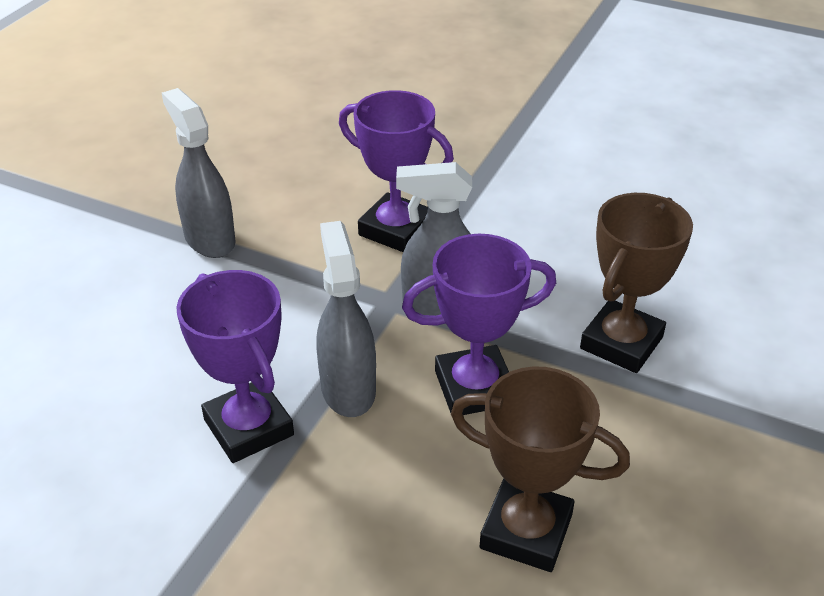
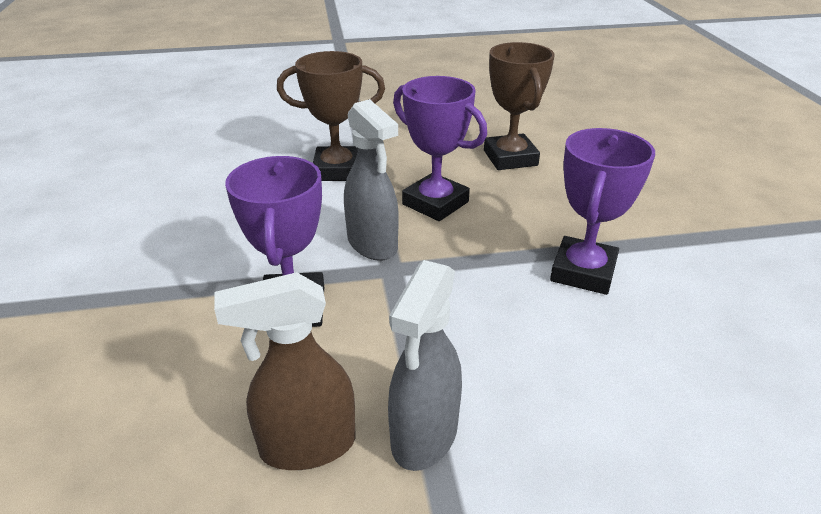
camera: 125 degrees left, 5 degrees down
(260, 194) = (306, 446): none -> brown spray bottle
(348, 389) = (498, 248): grey spray bottle -> none

